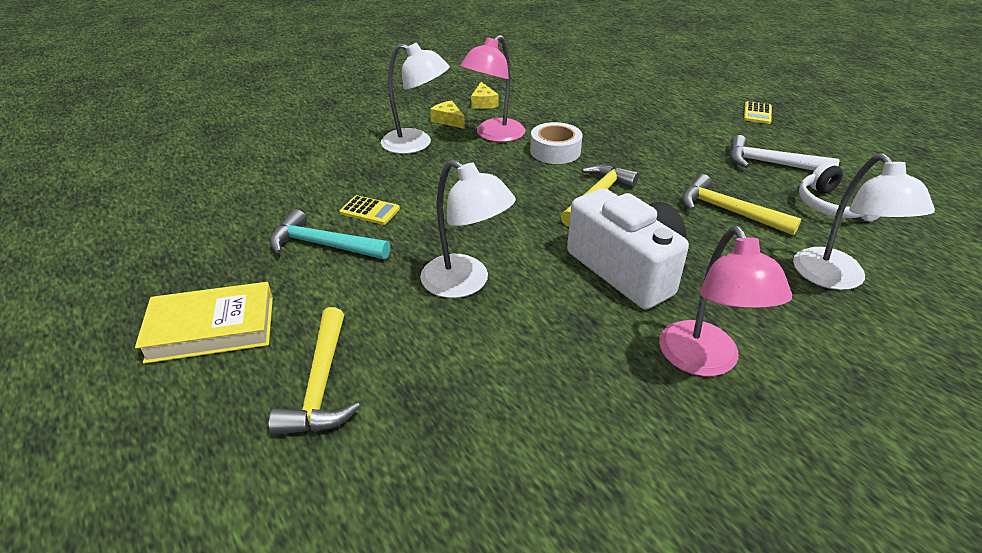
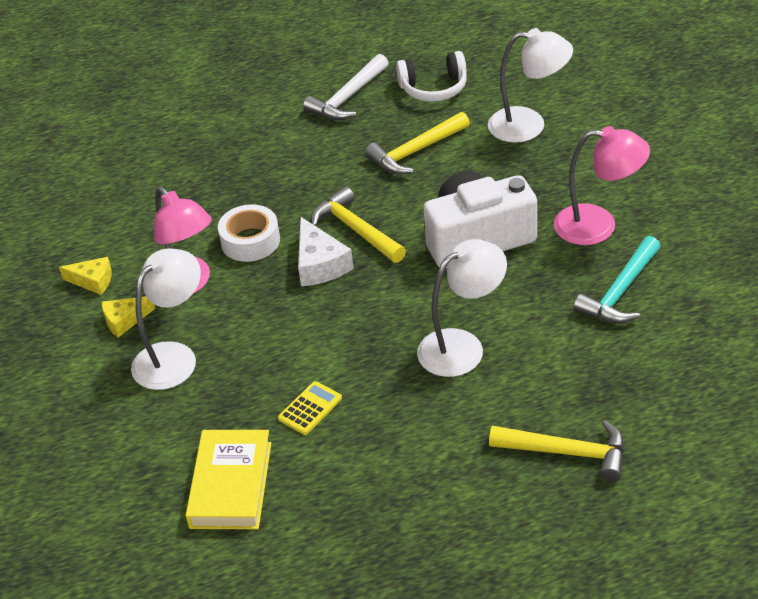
camera: 70 degrees left, 5 degrees up
(211, 329) = (472, 535): yellow book -> yellow book (231, 485)
(323, 245) = (362, 449): turquoise hammer -> turquoise hammer (620, 292)
(543, 186) = (320, 264): none -> white cheese
(757, 113) = (244, 71): yellow calculator -> none

